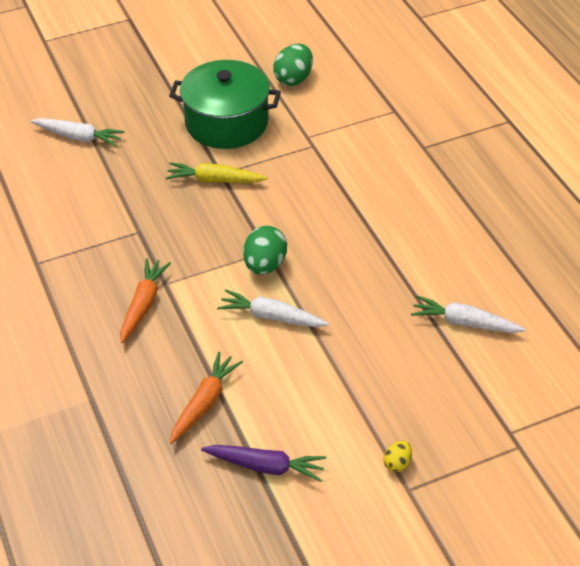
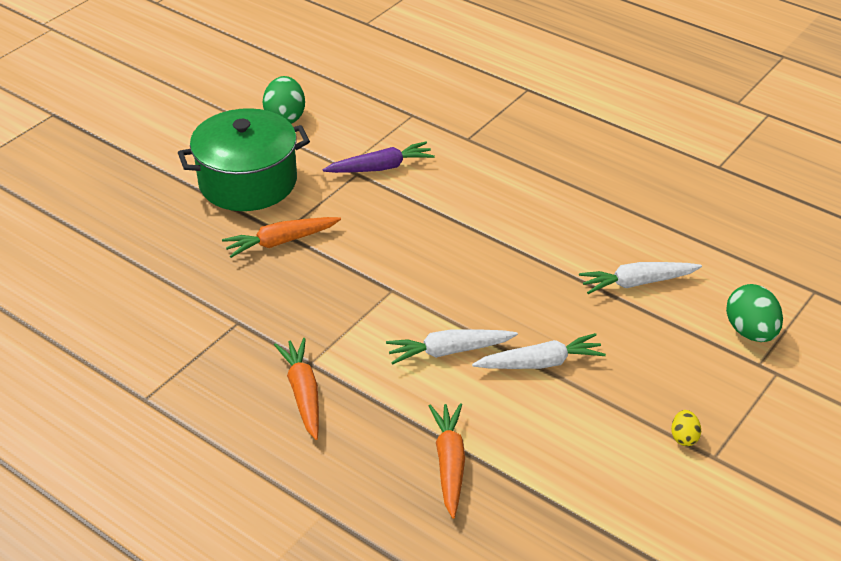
camera: 30 degrees left, 5 degrees down
(79, 137) = (90, 251): white carrot -> white carrot (540, 363)
(214, 180) = (281, 242): yellow carrot -> orange carrot
(265, 265) = (401, 304): green egg -> green egg (750, 332)
(266, 466) = (563, 498): purple carrot -> purple carrot (381, 167)

